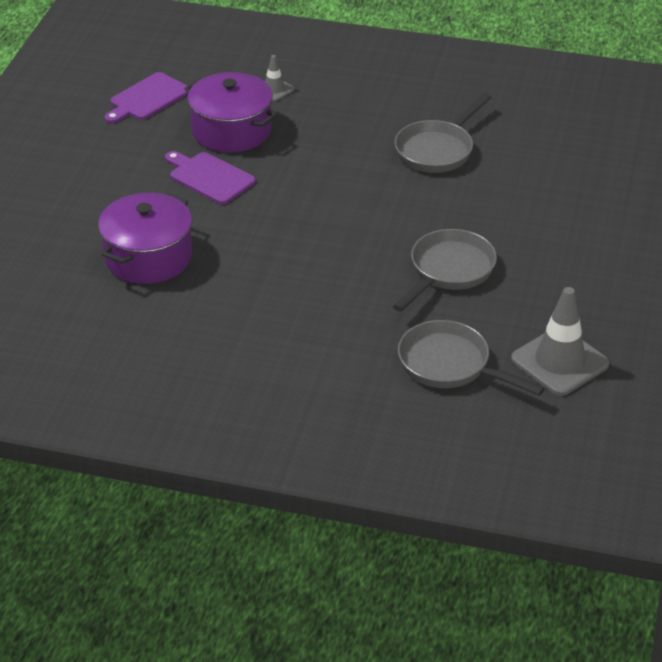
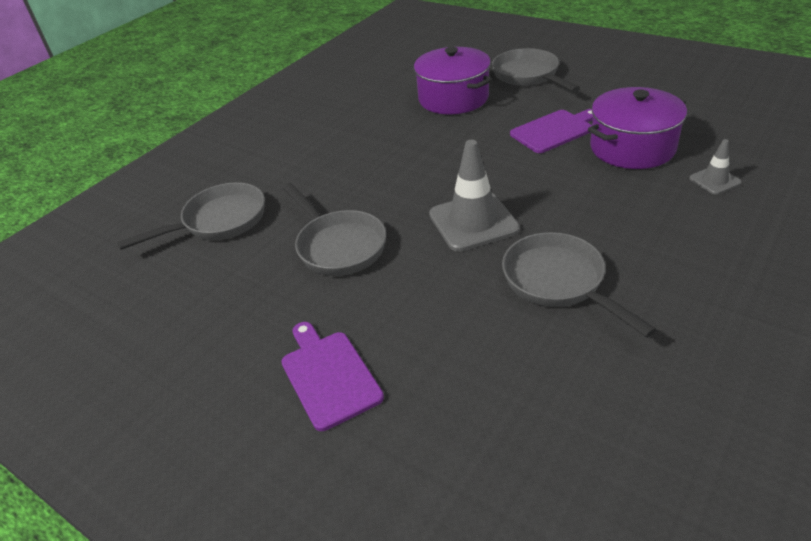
camera: 115 degrees right, 0 degrees up
(82, 210) = (528, 75): none -> grey pan
(147, 98) = (700, 108): purple cutting board -> purple cutting board (329, 375)
(559, 362) = (163, 290): grey traffic cone -> grey traffic cone (473, 222)

